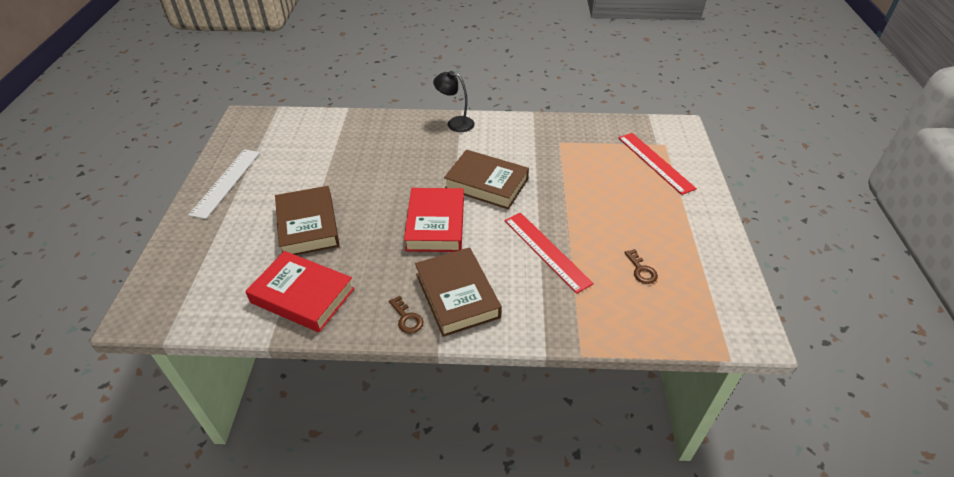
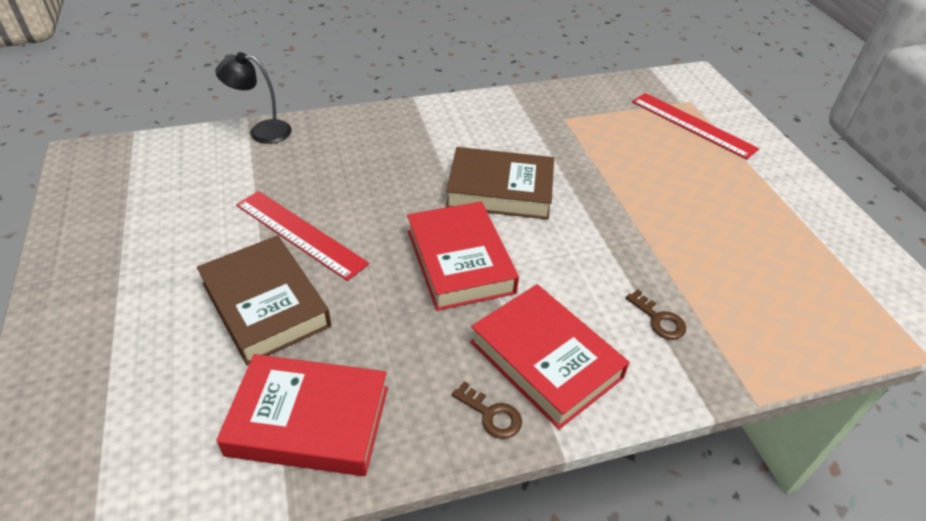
camera: 20 degrees left, 0 degrees up
(226, 182) = (94, 263): white ruler -> none
(455, 123) = (413, 115): black lamp -> black lamp (262, 131)
(457, 295) = (545, 360): brown book -> red book
(546, 251) = (629, 266): red ruler -> red ruler (300, 233)
(641, 270) = (759, 266): brown key -> brown key (659, 319)

